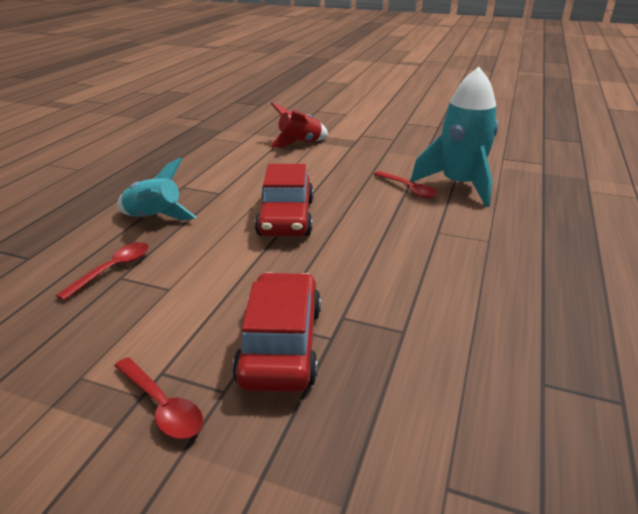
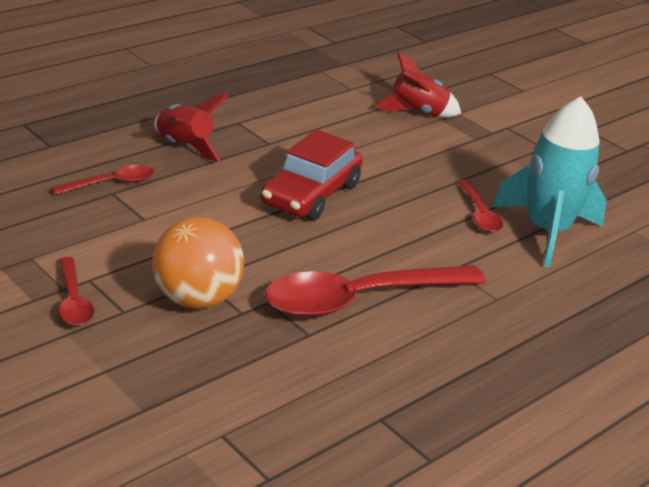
camera: 25 degrees right, 0 degrees up
(154, 217) = (184, 147): turquoise rocket -> red rocket
(281, 344) = (196, 299): red car -> orange ball
(406, 282) = (360, 299): none -> red spoon

